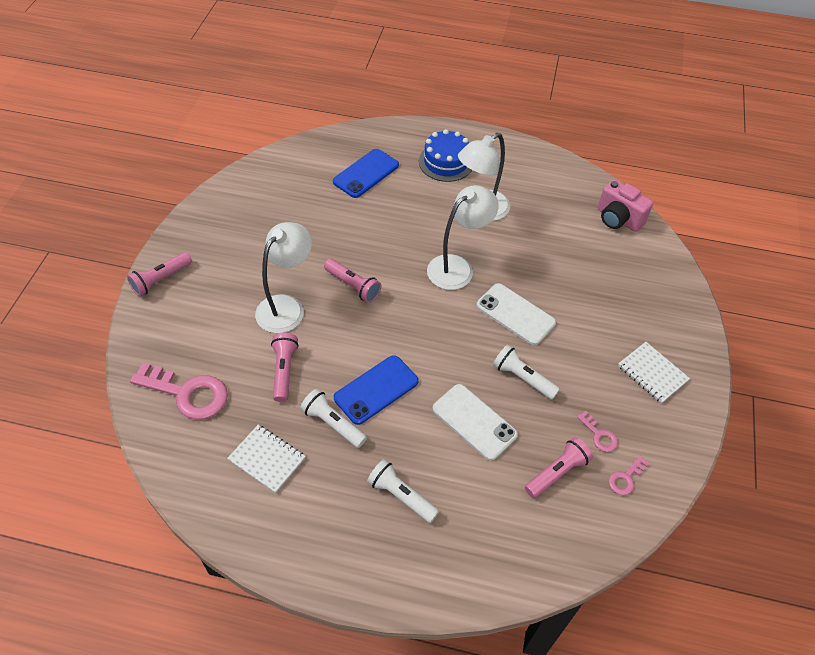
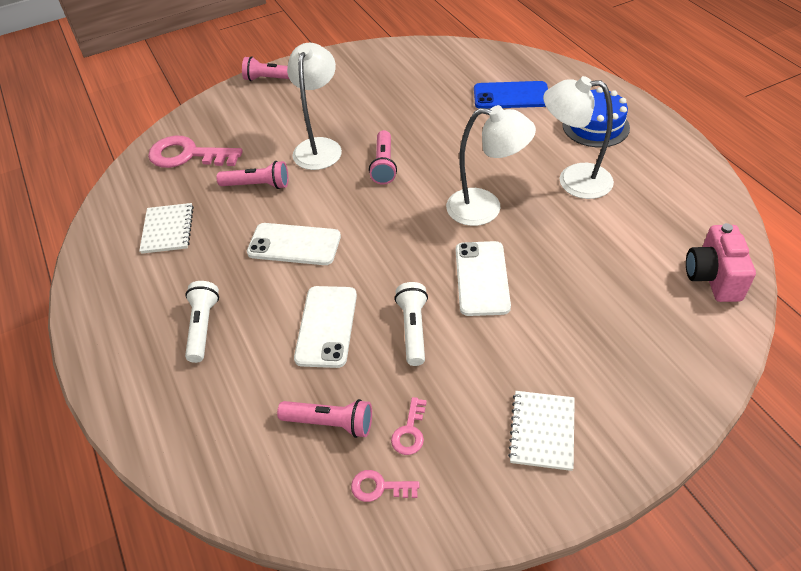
camera: 55 degrees right, 5 degrees down
(188, 393) = (187, 155): pink key -> pink key turned 120 degrees clockwise
(284, 371) = (257, 185): pink flashlight -> pink flashlight turned 45 degrees clockwise
(286, 306) = (319, 147): white lamp -> white lamp turned 75 degrees counterclockwise
(333, 423) = (235, 242): white flashlight -> none
(376, 389) = (294, 244): blue phone -> white phone

